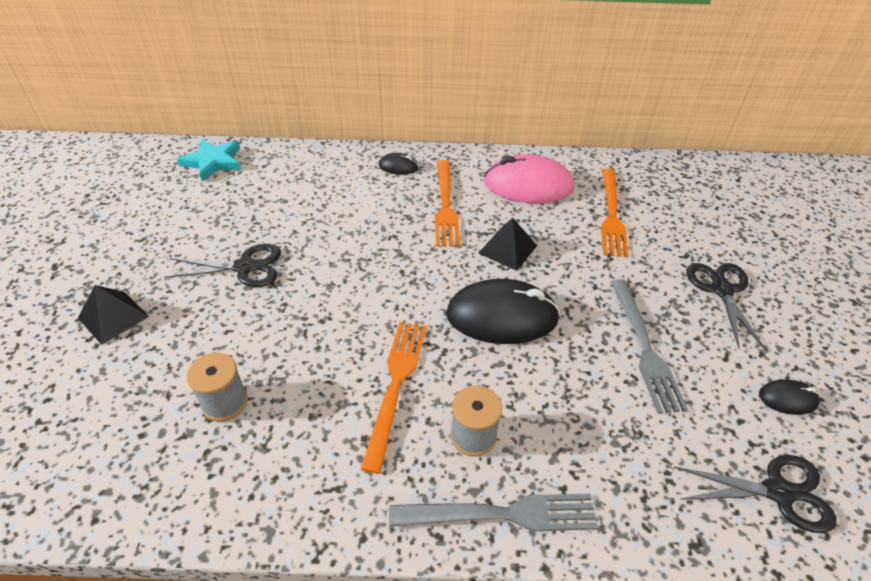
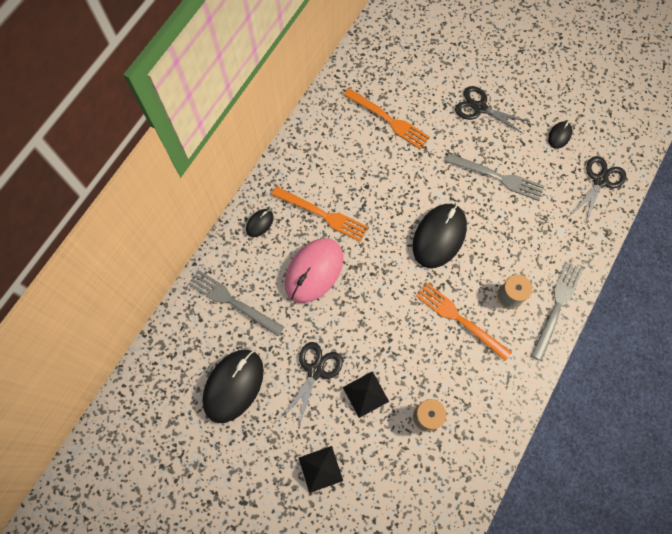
camera: 60 degrees left, 25 degrees up
(198, 211) = (233, 385): none -> black mouse
(213, 162) = (172, 357): turquoise star -> none
(296, 179) = (233, 301): none -> grey fork
(508, 249) = (386, 200): black pyramid -> black pyramid (365, 394)
(528, 185) = (331, 150): pink mouse -> pink mouse (314, 271)

